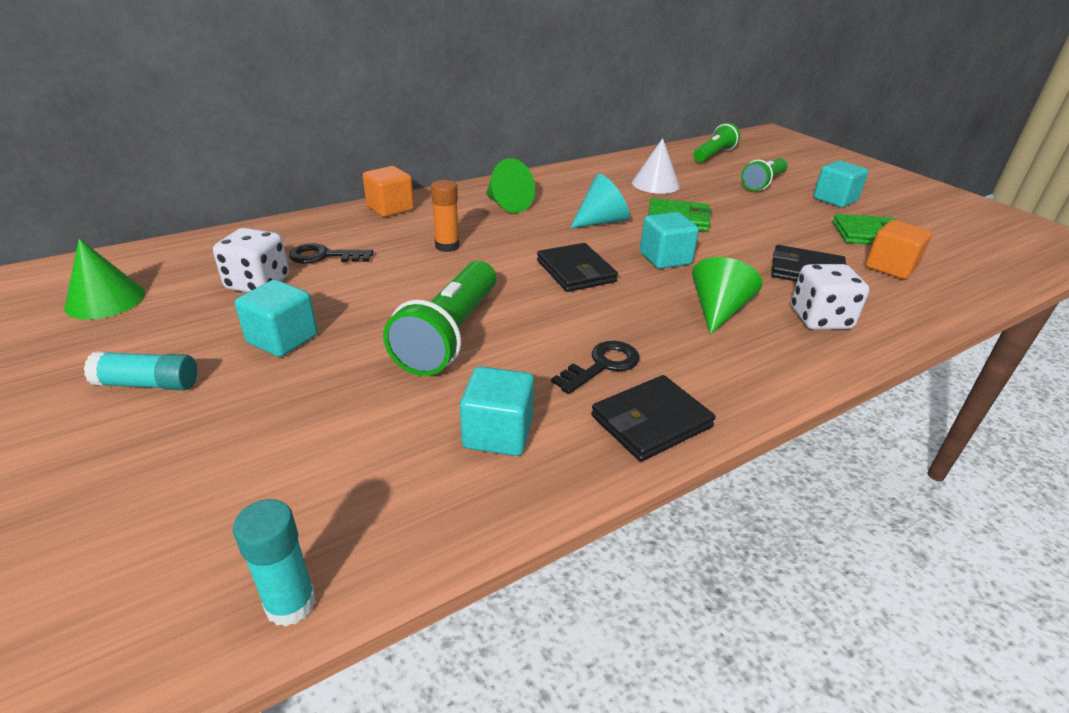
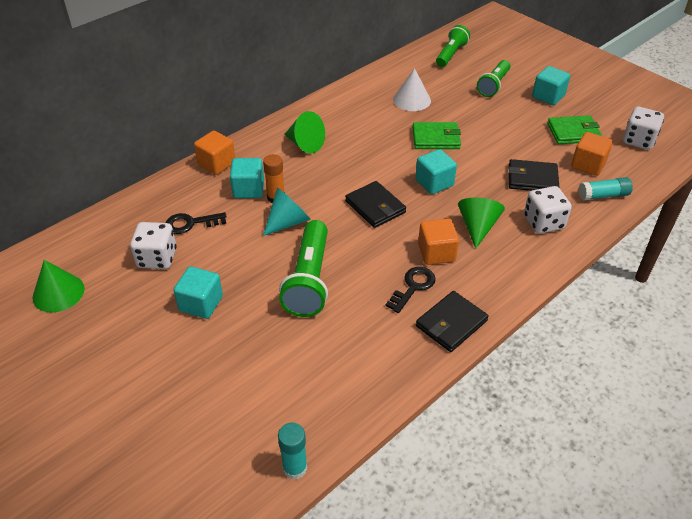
camera: 10 degrees left, 10 degrees up
(148, 384) = (135, 354): turquoise glue stick -> turquoise glue stick (603, 195)
(498, 433) = (365, 349): turquoise cube -> turquoise cube (248, 189)
(601, 221) = (380, 151): turquoise cone -> turquoise cone (288, 222)
(649, 331) = (436, 253): none -> orange cube
(965, 252) = (638, 140): none -> white dice

